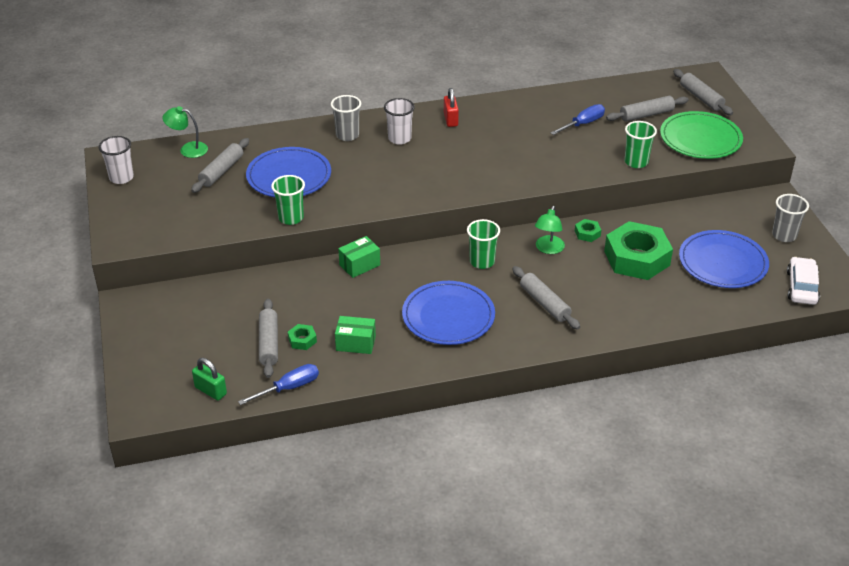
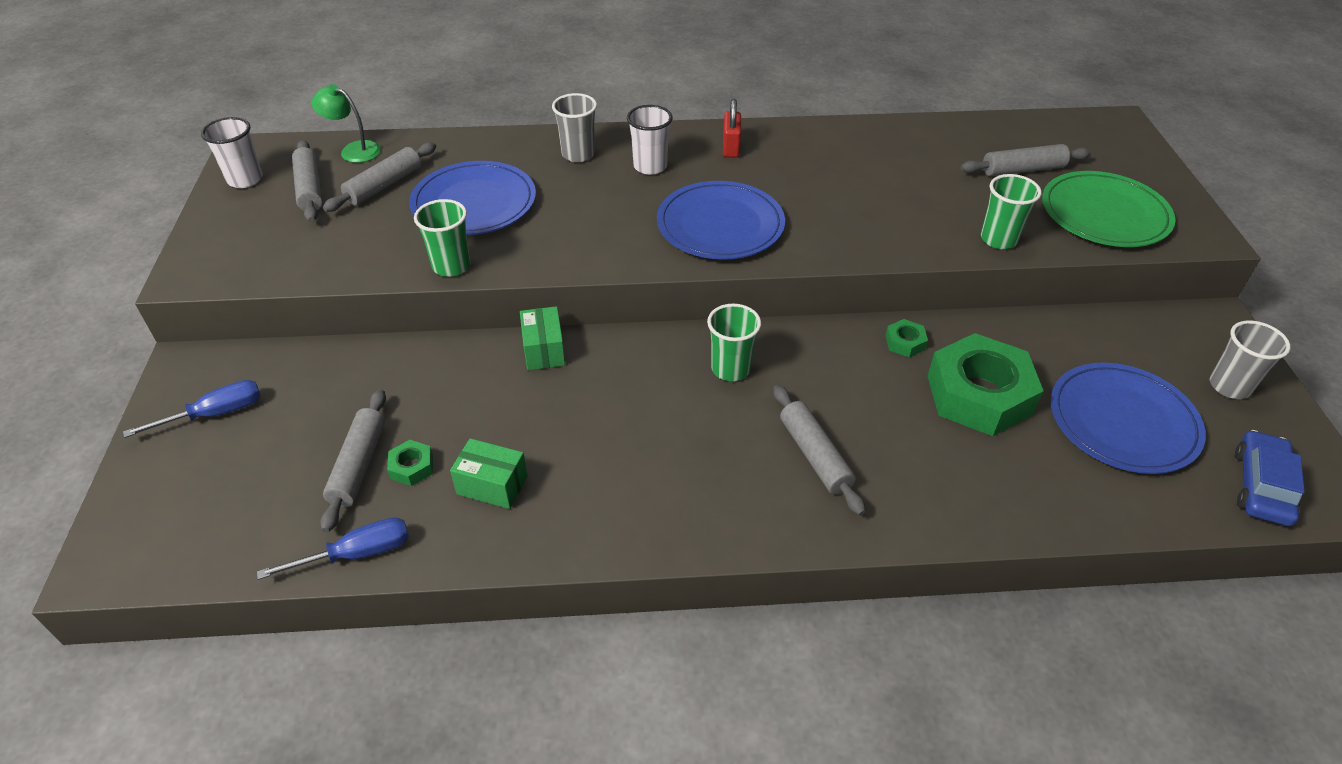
camera: 10 degrees right, 5 degrees up
(210, 391) = (233, 539): green padlock -> none
(359, 265) = (544, 350): green box -> green box turned 75 degrees counterclockwise
(448, 316) = (653, 457): blue plate -> blue plate (720, 225)
(548, 249) = (839, 361): green lamp -> none
(583, 124) = (924, 173): blue screwdriver -> blue screwdriver (215, 414)
(701, 98) = (1109, 154): grey rolling pin -> grey rolling pin (310, 189)
(801, 287) = (1261, 486): white car -> blue car

